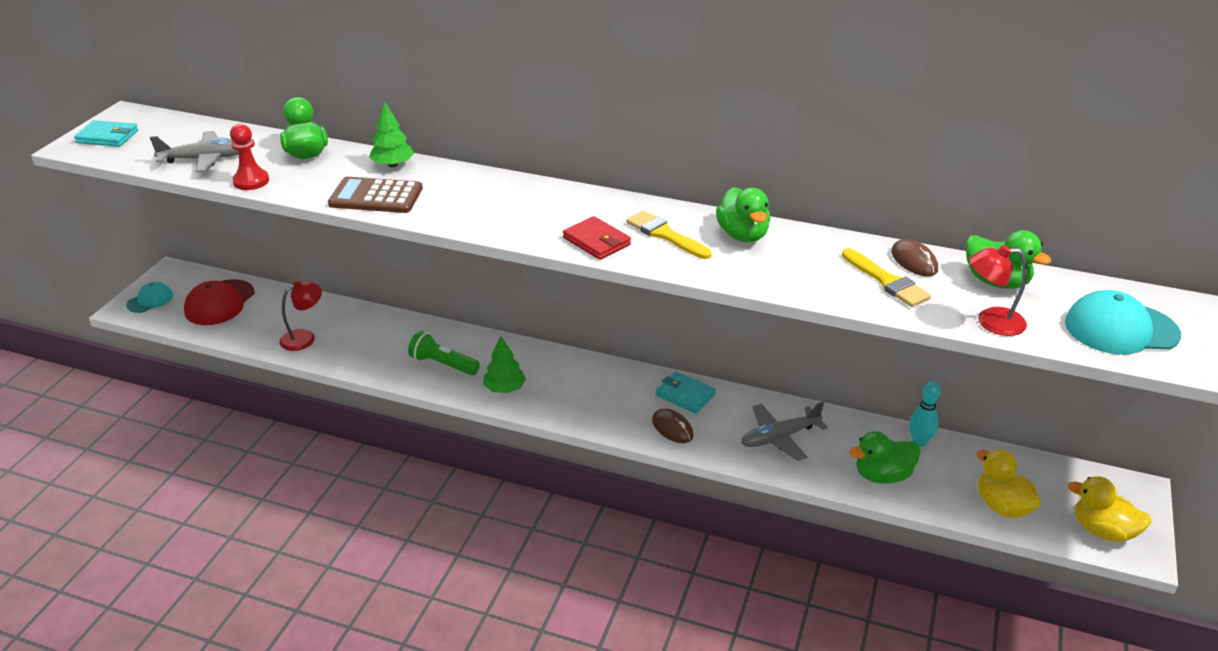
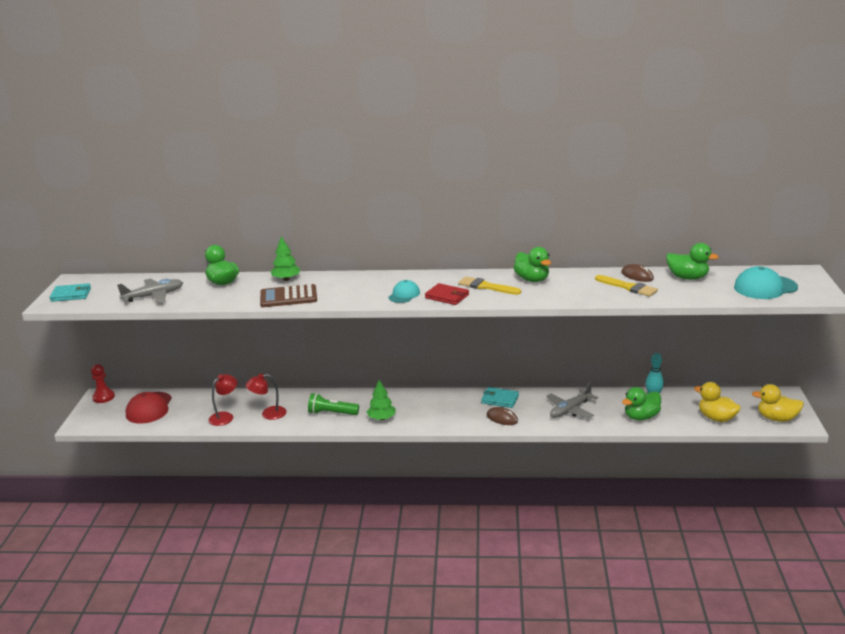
camera: 15 degrees left, 10 degrees down
(150, 300) = (95, 416): turquoise cap -> turquoise cap (404, 295)
(251, 181) = (196, 302): red pawn -> red pawn (103, 397)
(991, 322) = (696, 296): red lamp -> red lamp (268, 414)

